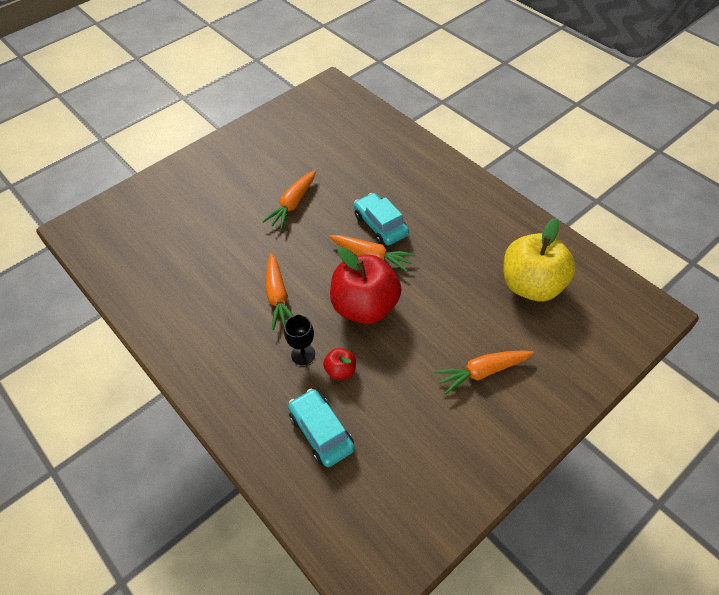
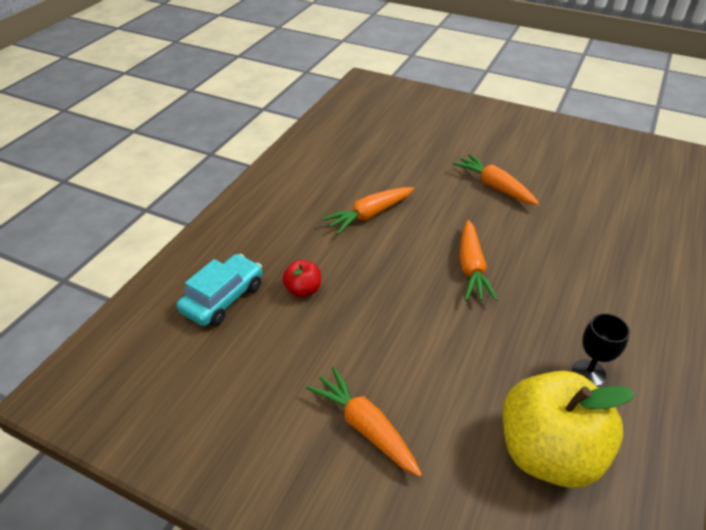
camera: 65 degrees right, 10 degrees down
(293, 204) = (494, 187): orange carrot -> orange carrot turned 45 degrees clockwise
(303, 354) = (309, 255): black goblet -> black goblet (588, 373)
(365, 307) = (397, 284): red apple -> none
(380, 225) = (523, 262): turquoise car -> none

